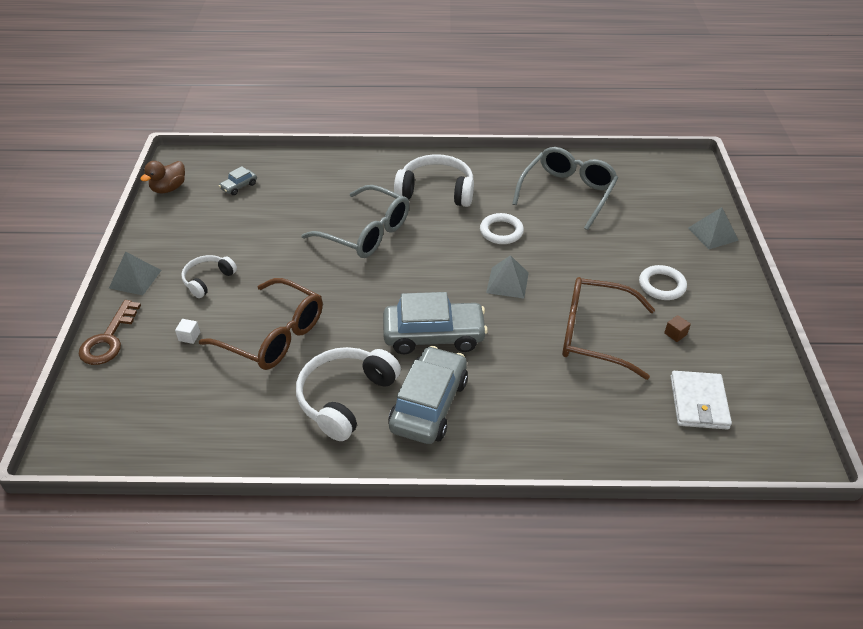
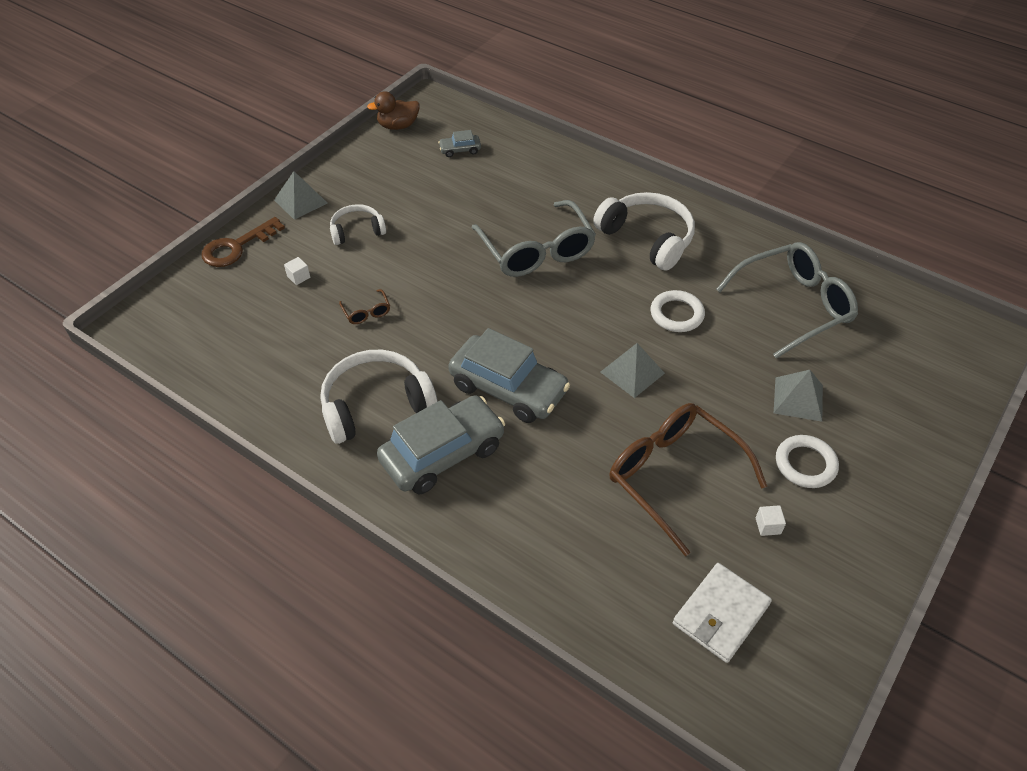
camera: 35 degrees right, 5 degrees up
(274, 335) = (366, 312): brown glasses -> brown glasses, size x0.40
(675, 334) = (768, 526): brown cube -> white cube
(712, 234) = (931, 437): grey pyramid -> grey pyramid (798, 399)

